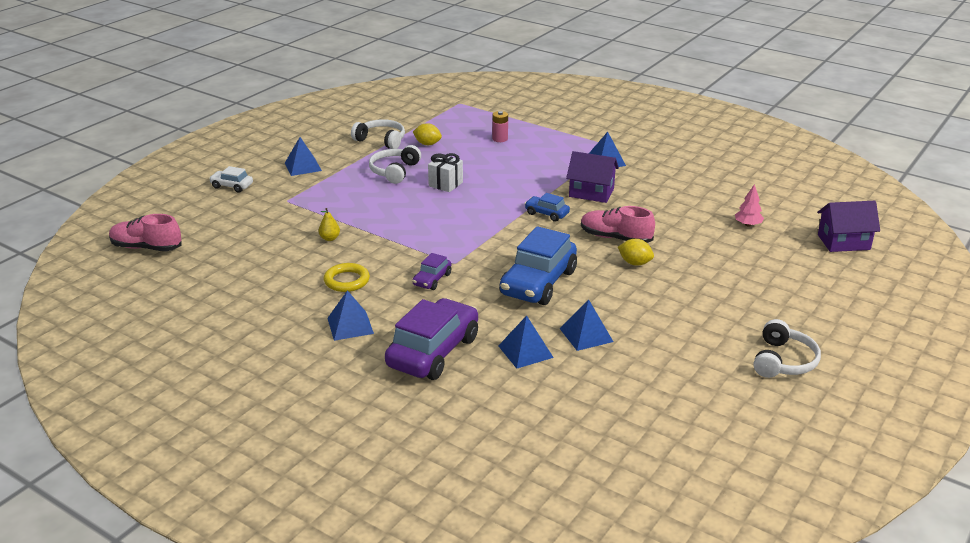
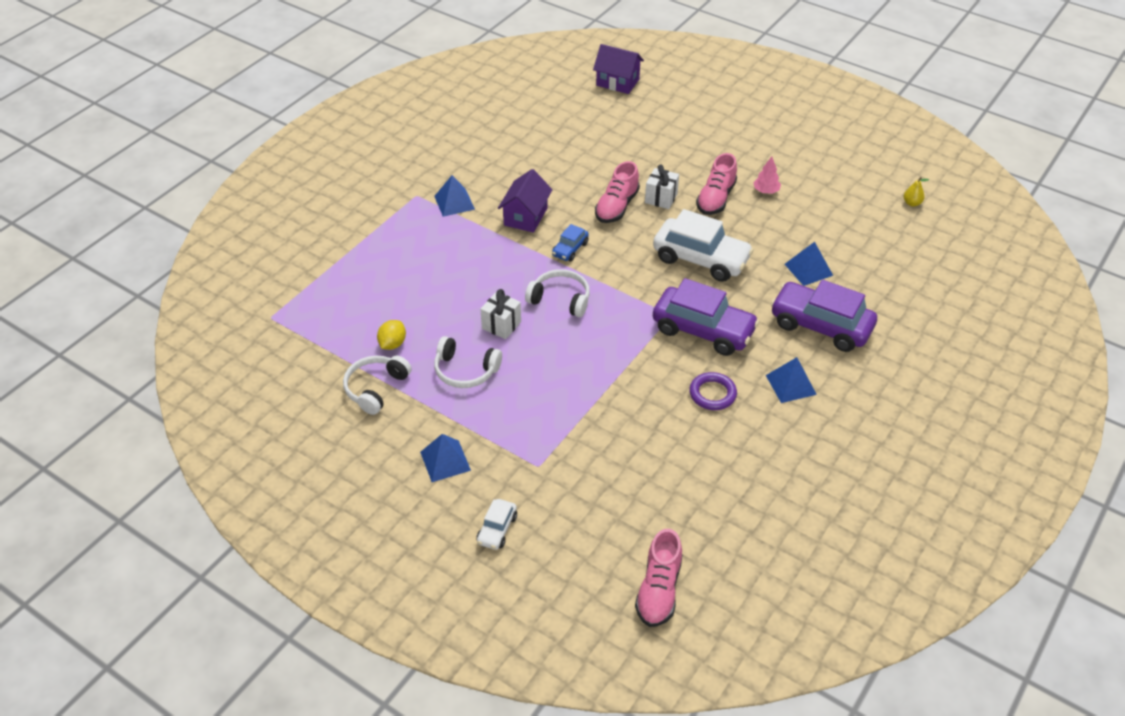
camera: 90 degrees left, 15 degrees up
(330, 238) = (628, 416): yellow pear -> yellow pear (912, 203)
(347, 281) = (712, 394): yellow ring -> purple ring
(432, 280) = (703, 330): purple car -> purple car, size x2.09
(500, 139) = (387, 281): pink battery -> none
(538, 283) = (701, 259): blue car -> white car
(586, 335) = (778, 234): blue pyramid -> none
(635, 263) = (661, 198): yellow lemon -> white gift
(642, 297) = (716, 198): none -> pink shoe
(747, 225) = (589, 127): pink tree -> pink tree (766, 191)
(783, 361) = (793, 138): white headphones -> white headphones (560, 299)
(843, 242) = (617, 82): purple house -> purple house turned 60 degrees counterclockwise

